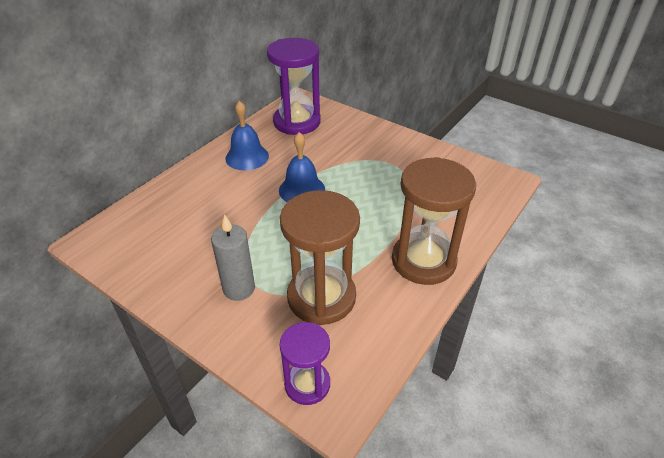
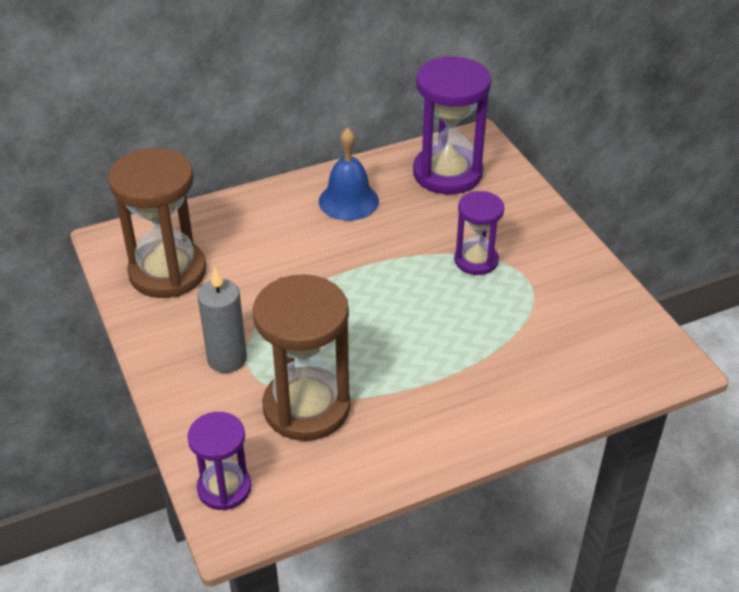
camera: 30 degrees right, 0 degrees up
(302, 190) = (382, 270): blue bell -> none
(354, 164) = (476, 260): none -> purple hourglass
(423, 261) = (458, 419): brown hourglass -> brown hourglass (167, 272)

